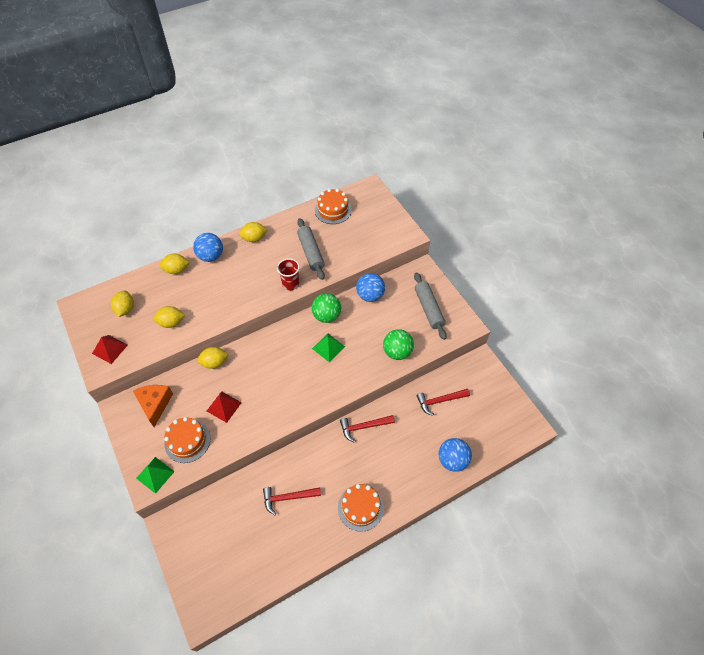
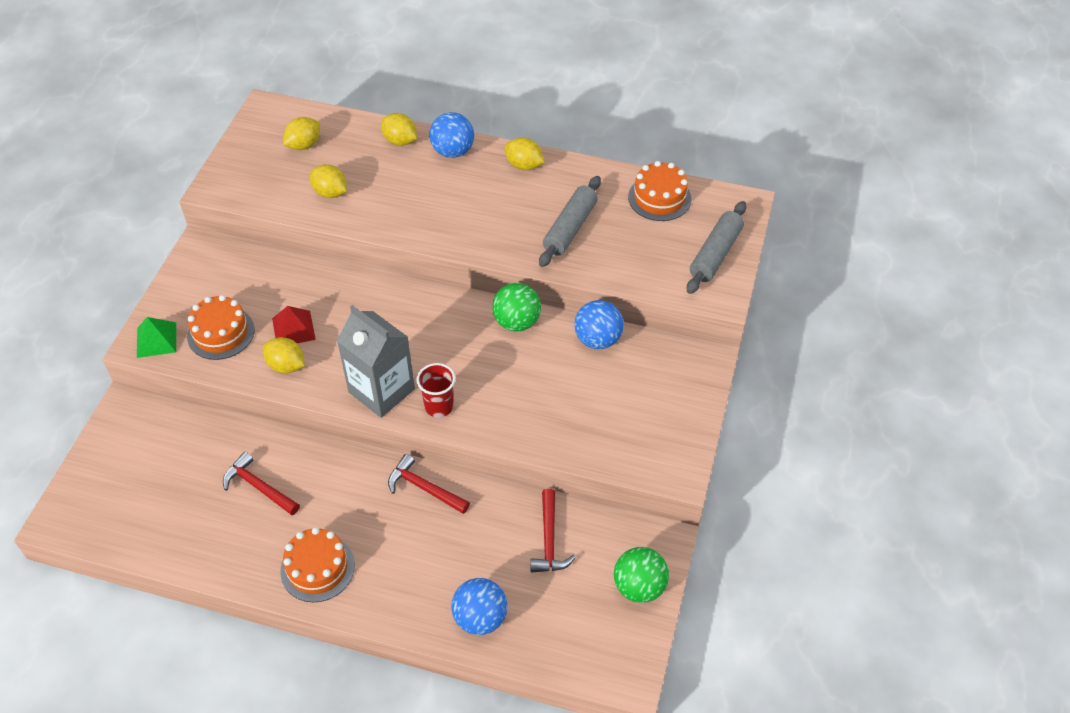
camera: 45 degrees right, 5 degrees down
(110, 349) = (244, 174): red pyramid -> none
(155, 404) = (234, 271): orange cheese -> none
(214, 363) = (337, 276): yellow lemon -> yellow lemon (286, 366)
(290, 284) = (503, 246): red cup -> red cup (439, 406)
(303, 399) = (381, 390): none -> grey carton
(328, 347) = (475, 358): green pyramid -> none
(397, 352) = (549, 430): green ball -> green ball (639, 587)
(429, 309) = (653, 413): grey rolling pin -> grey rolling pin (715, 254)
(440, 401) = (549, 540): red hammer -> red hammer turned 120 degrees counterclockwise

